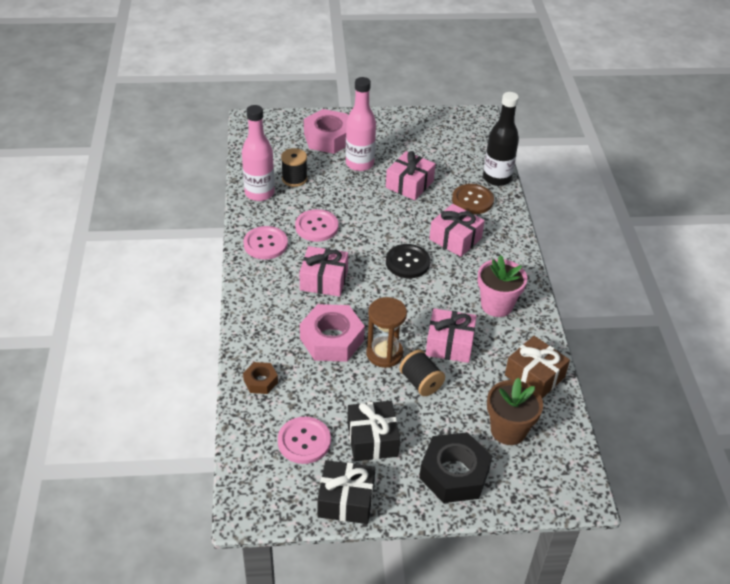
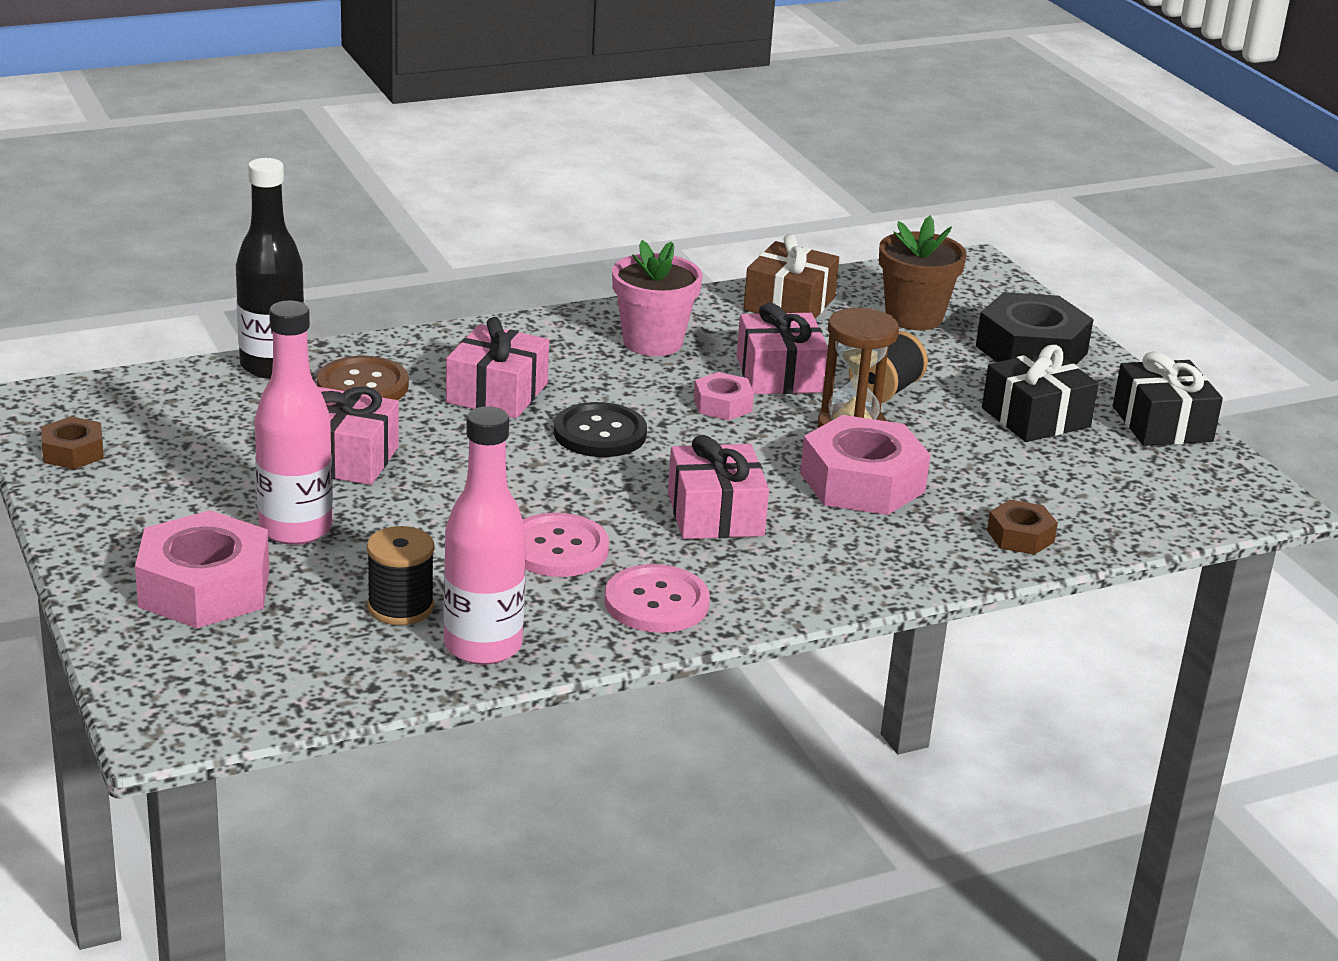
camera: 110 degrees left, 15 degrees down
(304, 441) = (1098, 474): pink button -> none
(423, 312) = (722, 405): none -> pink nut
(436, 121) = (73, 452): none -> brown nut

